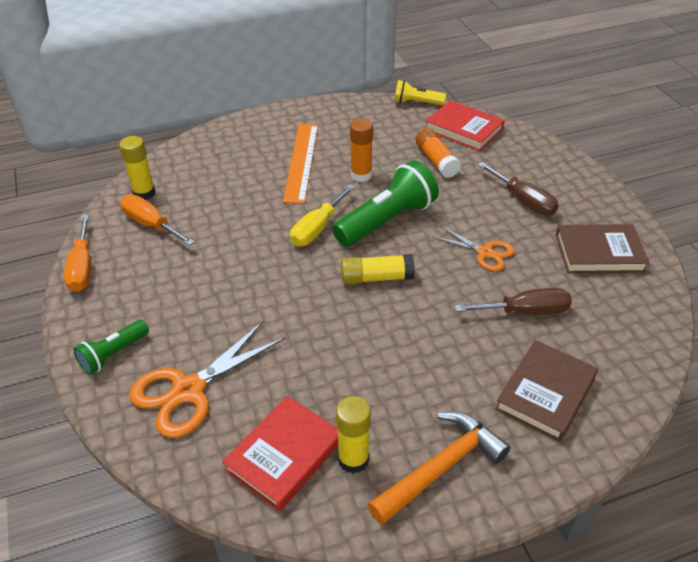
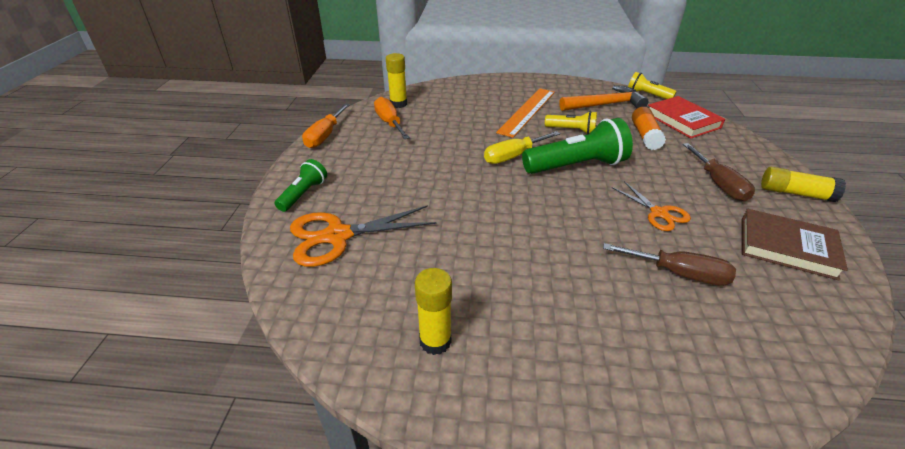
camera: 25 degrees right, 5 degrees down
(113, 354) = (303, 194): green flashlight -> green flashlight turned 135 degrees clockwise
(284, 455) = (377, 313): red book -> none
(361, 175) = (571, 130): orange glue stick -> yellow flashlight
(376, 278) = (543, 204): yellow glue stick -> yellow glue stick (795, 193)
(441, 467) = (516, 383): orange hammer -> orange hammer (605, 105)
(545, 393) = (668, 356): brown book -> none

